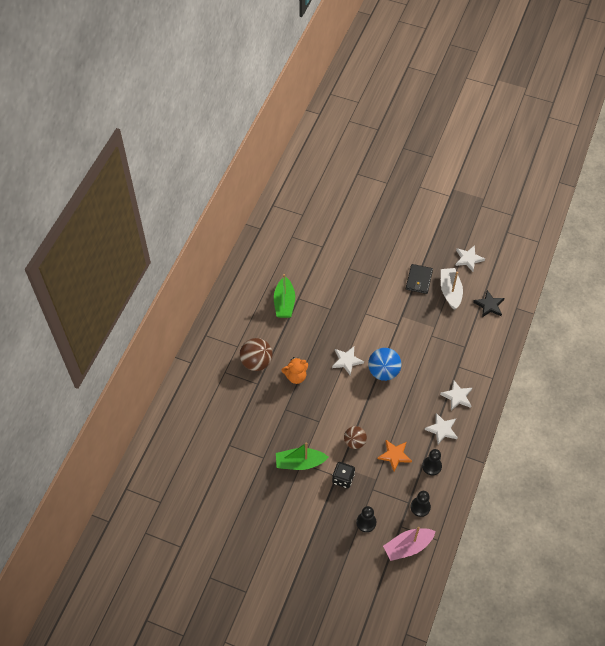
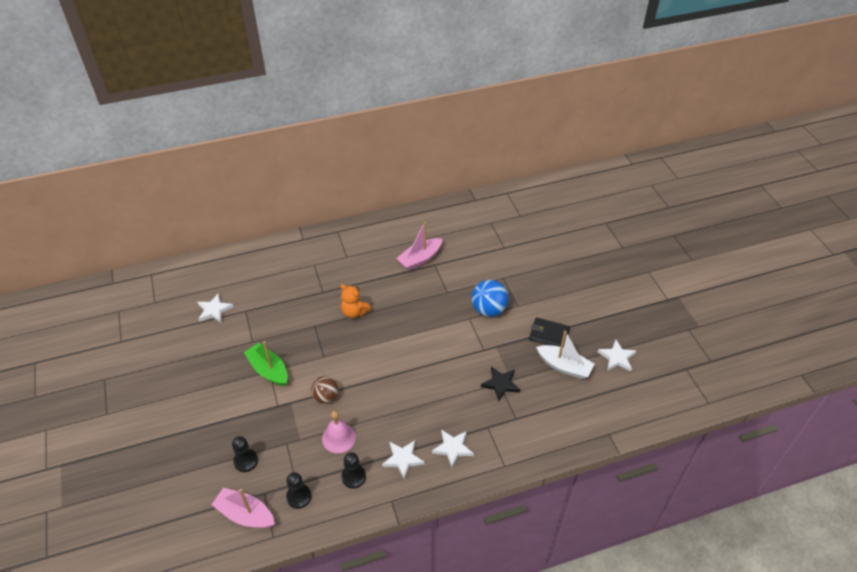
camera: 50 degrees right, 10 degrees down
(256, 362) = (343, 278): brown ball -> none
(284, 303) = (420, 259): green boat -> pink boat
(343, 478) = (279, 412): black dice -> none
(347, 361) = (405, 337): white star -> white star (214, 310)
(383, 371) = (421, 371): blue ball -> blue ball (488, 309)
(394, 455) = (338, 438): orange star -> pink bell
(419, 280) = (549, 334): black wallet -> black wallet turned 45 degrees clockwise
(450, 291) = (564, 366): white boat -> white boat turned 75 degrees clockwise
(489, 305) = (585, 408): black star -> black star (500, 384)

